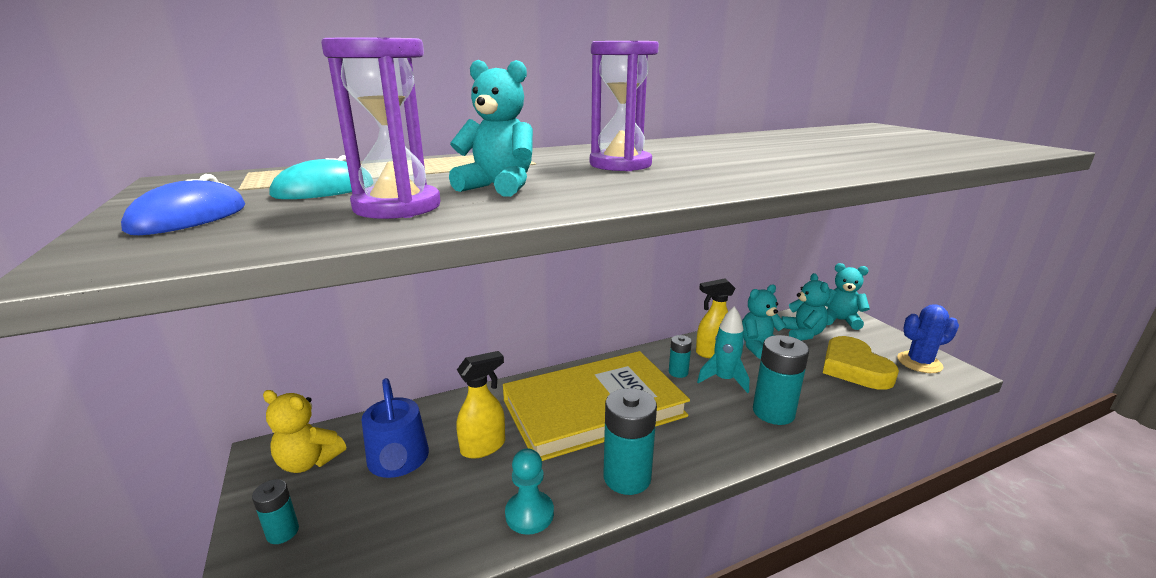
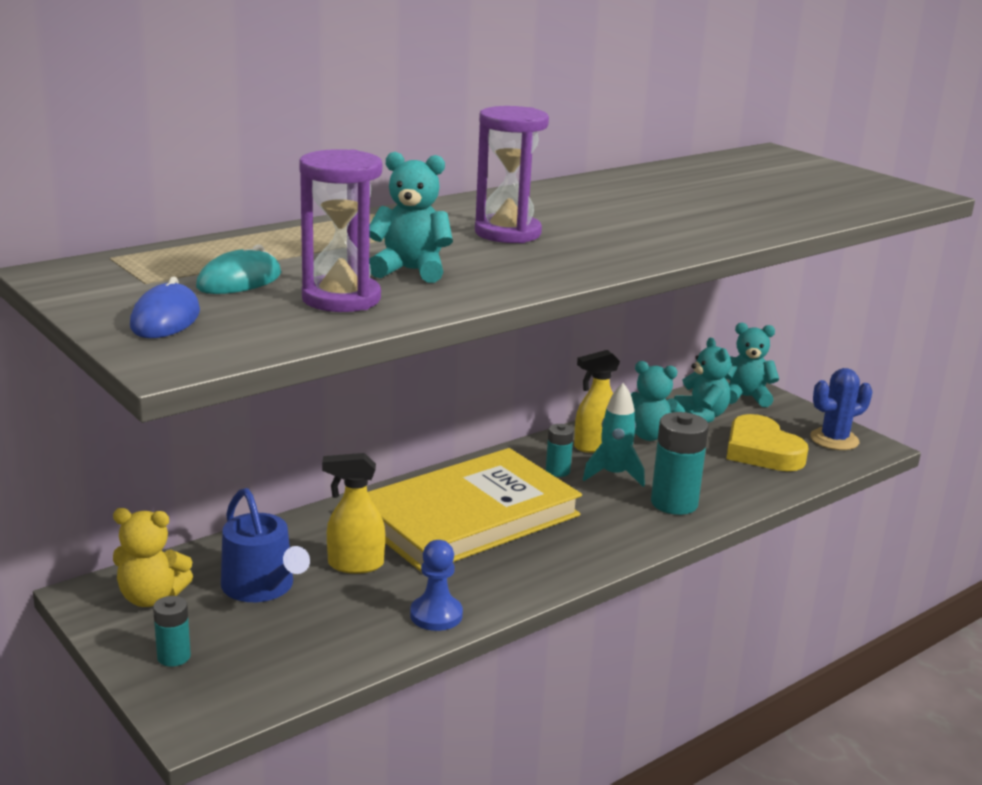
camera: 15 degrees left, 0 degrees up
(483, 447) = (355, 565): yellow spray bottle -> yellow spray bottle turned 135 degrees counterclockwise
(529, 514) = (436, 615): turquoise pawn -> blue pawn
(627, 477) = (528, 575): turquoise battery -> none
(759, 347) = (650, 435): turquoise teddy bear -> turquoise teddy bear turned 120 degrees counterclockwise

